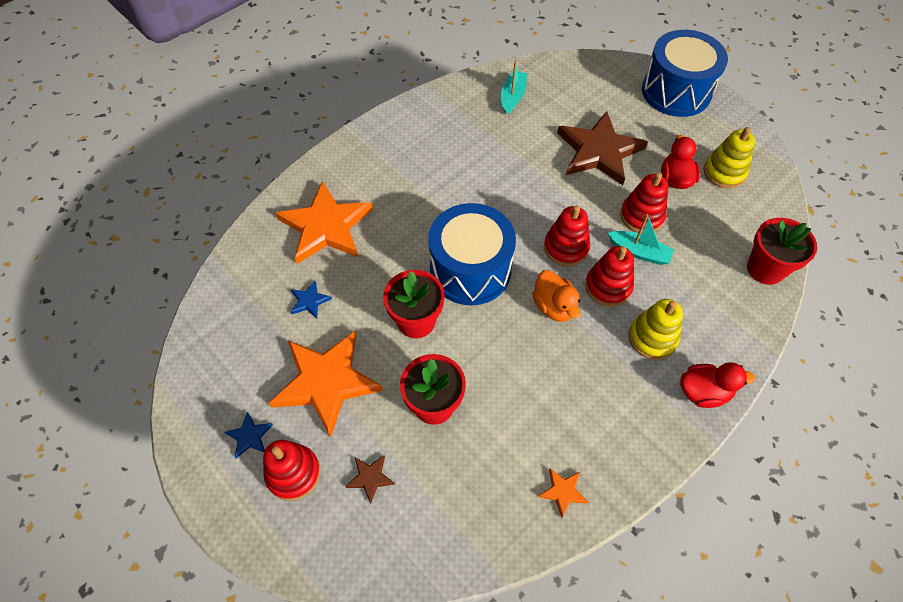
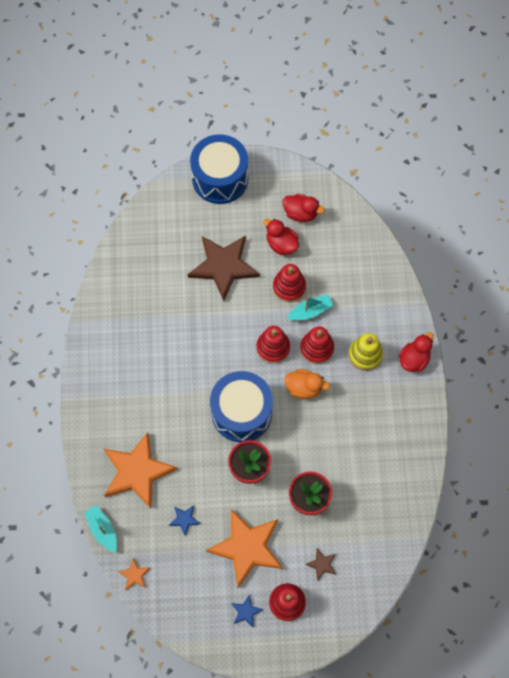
camera: 50 degrees left, 10 degrees up
(513, 97) = (134, 277): turquoise boat -> turquoise boat (102, 529)
(563, 492) = (406, 474): orange star -> orange star (134, 575)
(724, 172) = (300, 213): yellow stacking toy -> red duck
(765, 269) = (376, 257): red flower pot -> none

